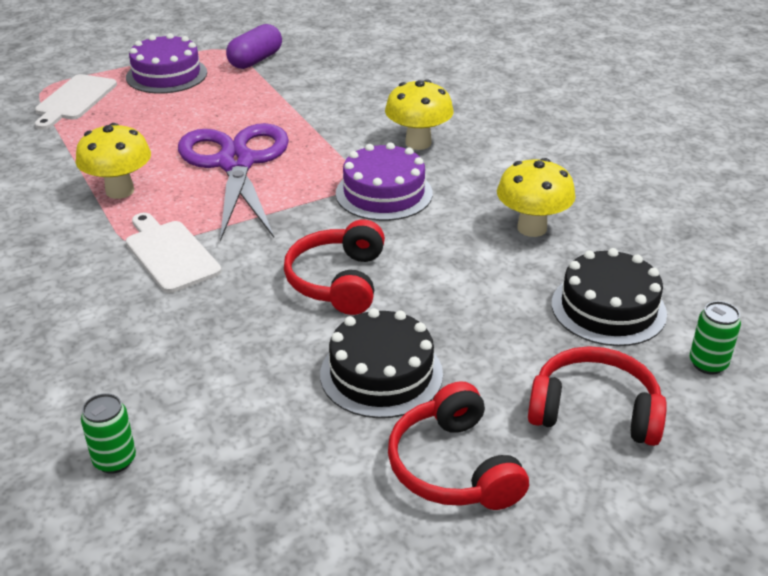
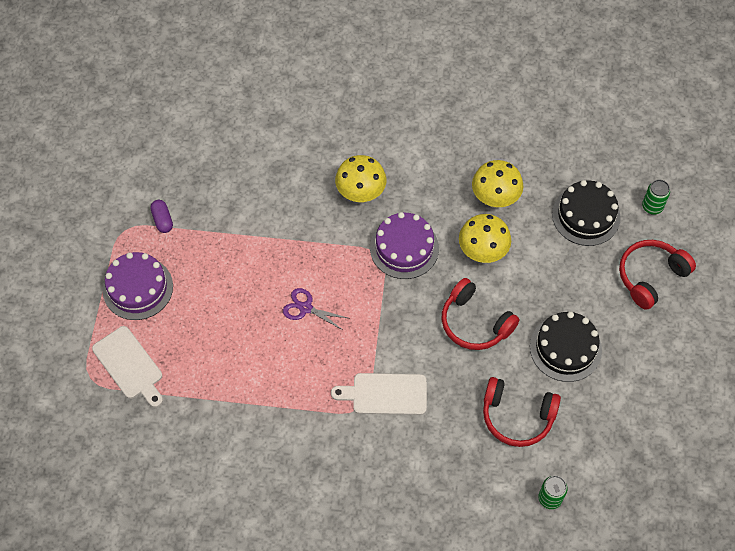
camera: 55 degrees left, 25 degrees up
(120, 191) = (289, 390): yellow mushroom -> yellow mushroom (482, 253)
(236, 163) = (305, 308): purple scissors -> purple scissors, size x0.42
(255, 60) = (162, 220): purple capsule -> purple capsule, size x0.62
(453, 467) = (647, 357): red headphones -> red headphones (517, 416)

